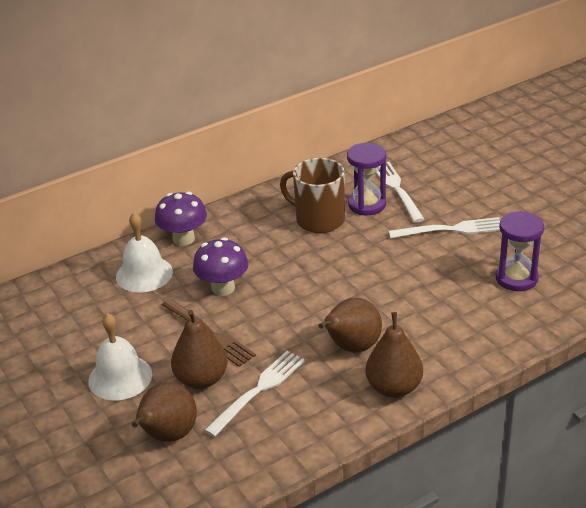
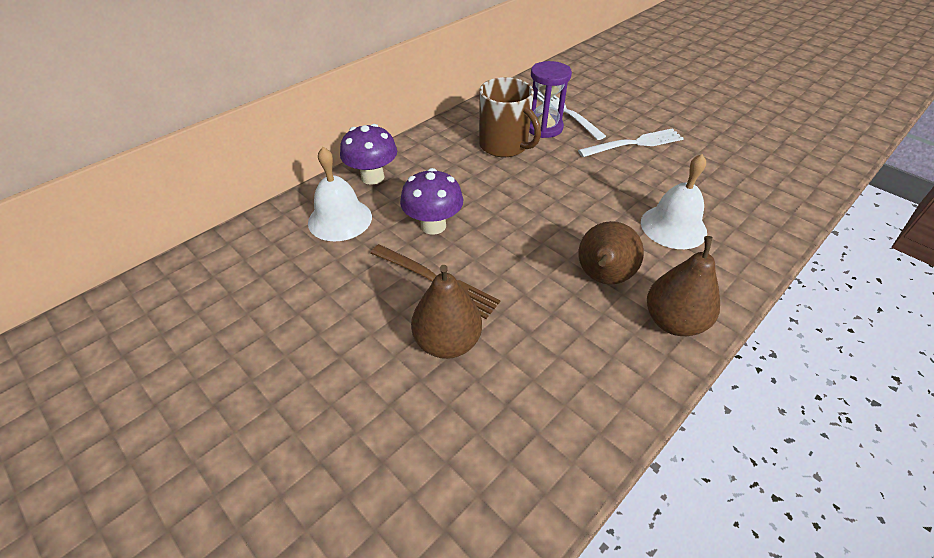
camera: 15 degrees left, 10 degrees up
(120, 377) = (344, 354): white bell -> white bell (673, 227)
(168, 436) = (431, 433): brown pear -> none
(259, 390) = (521, 347): white fork -> none
(319, 219) = (504, 145): brown mug -> brown mug turned 150 degrees counterclockwise
(516, 278) = (723, 183): purple hourglass -> none

